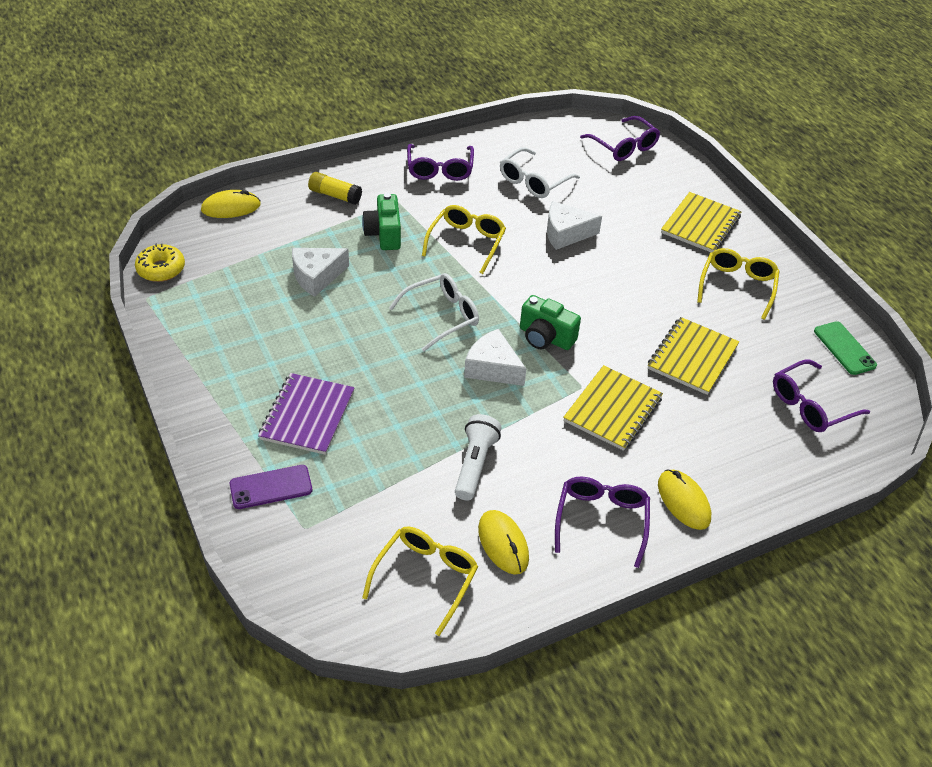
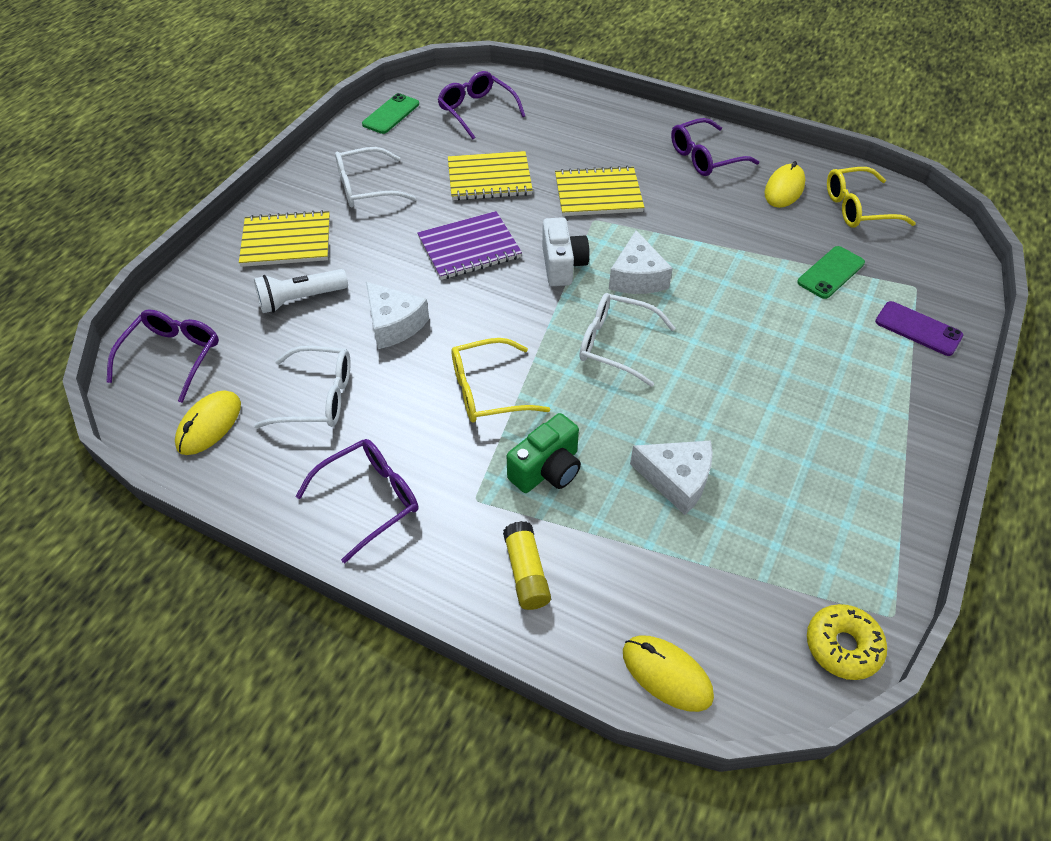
camera: 125 degrees left, 5 degrees up
(307, 415) = (833, 356): purple notebook -> purple notebook (469, 248)
(377, 485) = (830, 272): none -> green phone
(475, 464) = (742, 235): white flashlight -> white flashlight (300, 299)
(545, 337) = (562, 265): green camera -> white camera
(683, 501) = (640, 132): yellow mouse -> yellow mouse (209, 425)
(737, 286) = (366, 188): yellow glasses -> white glasses
(810, 405) = (476, 111): purple glasses -> purple glasses turned 150 degrees counterclockwise

